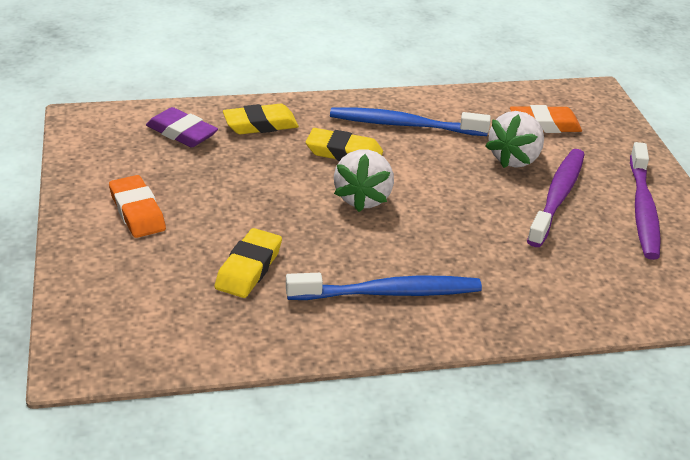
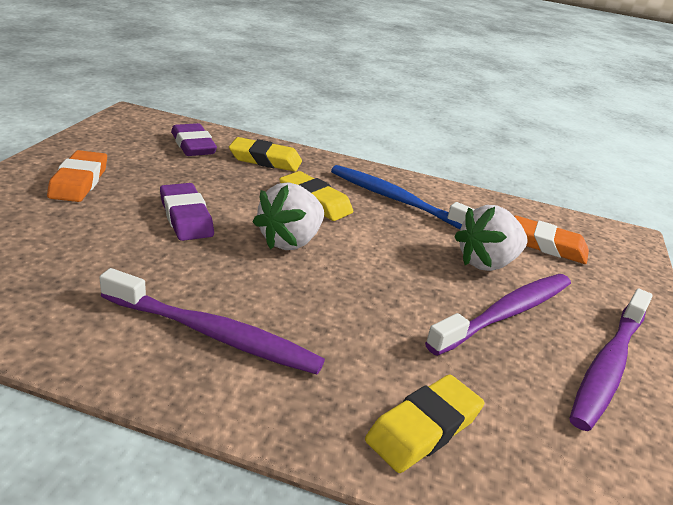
camera: 25 degrees right, 5 degrees down
(249, 268) = (107, 257): yellow eraser -> yellow eraser (424, 428)
(263, 209) = (186, 217): none -> purple eraser
(389, 293) = (214, 334): blue toothbrush -> purple toothbrush

